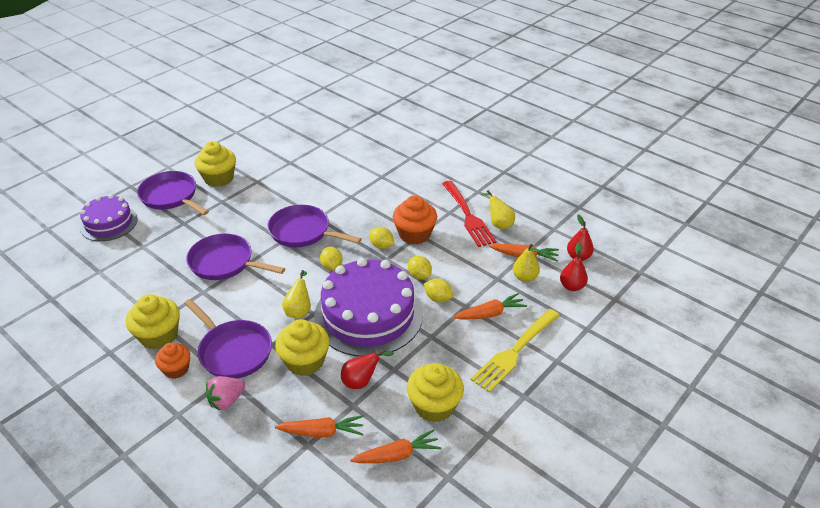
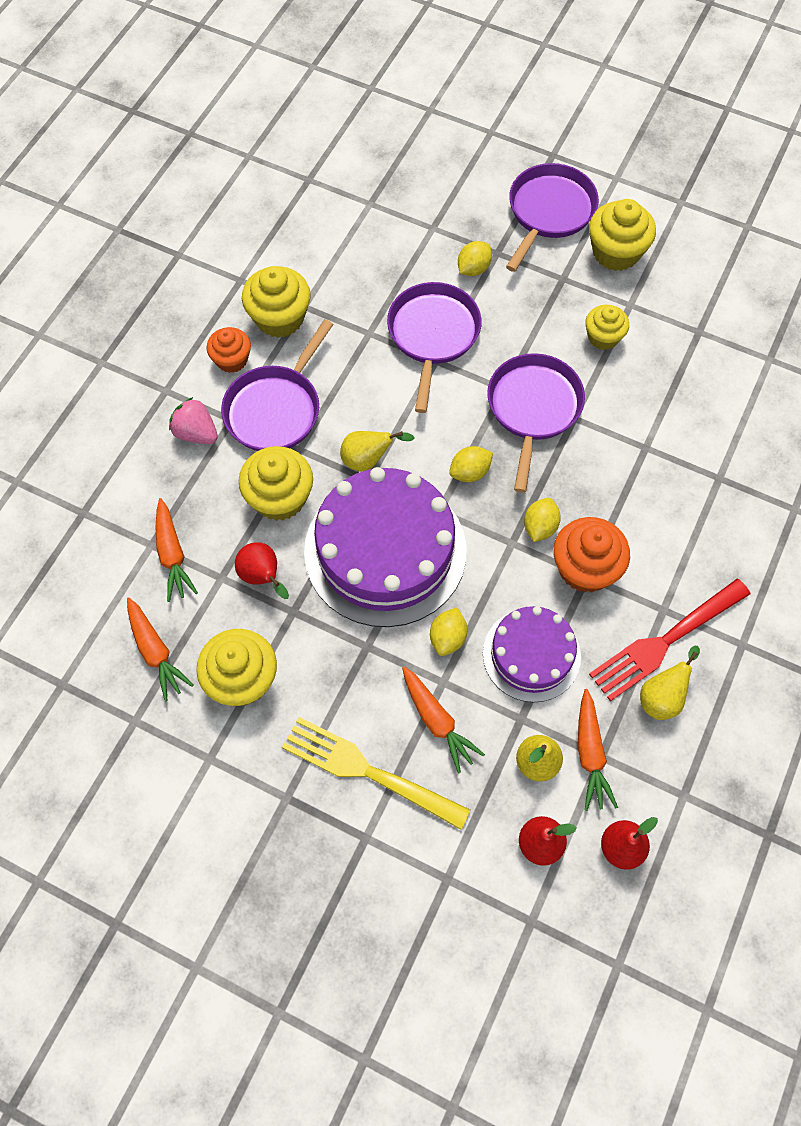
camera: 75 degrees right, 25 degrees up
(109, 223) = (465, 168): purple cake -> purple cake (531, 654)
(272, 195) = (603, 337): none -> yellow cupcake
(419, 275) = (489, 599): yellow lemon -> yellow lemon (473, 269)

